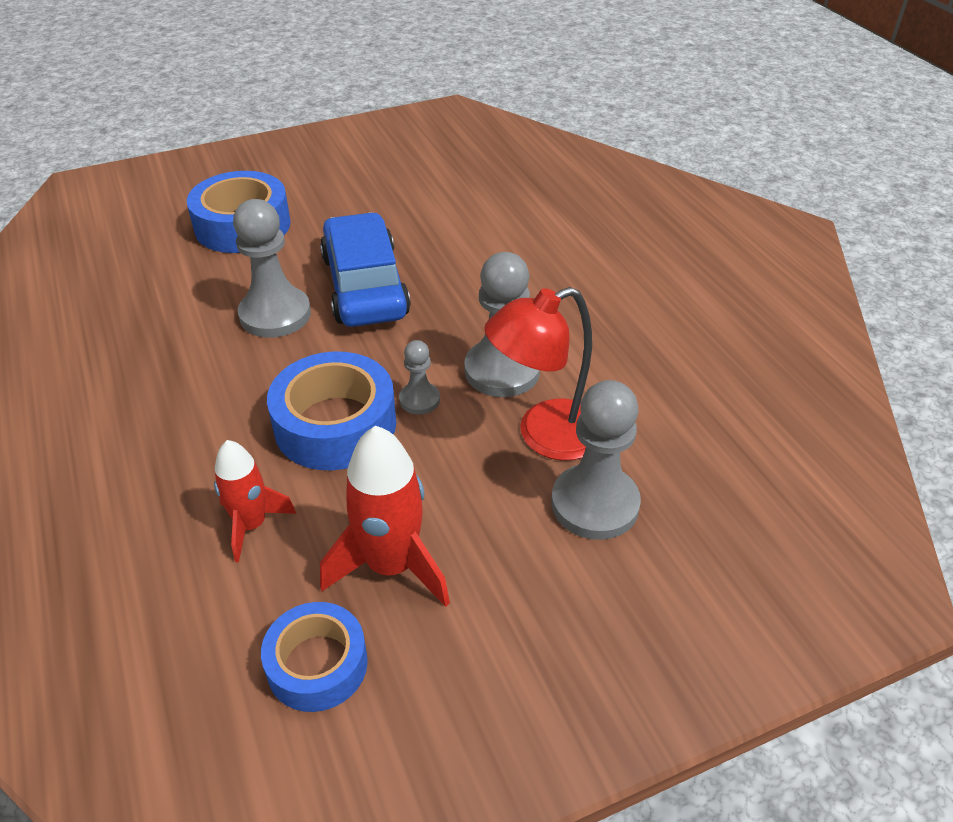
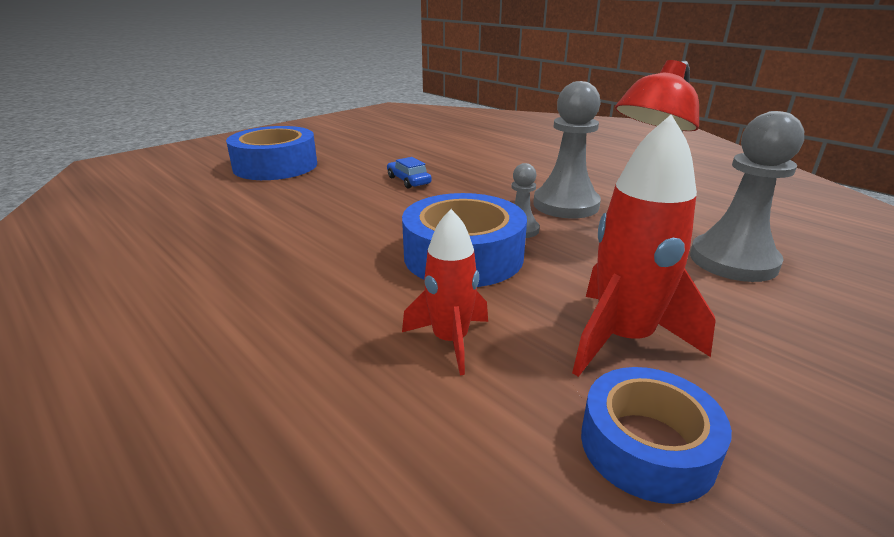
camera: 20 degrees left, 15 degrees down
(275, 314) = (345, 204): grey pawn -> none
(365, 286) = (408, 180): blue car -> blue car, size x0.41

